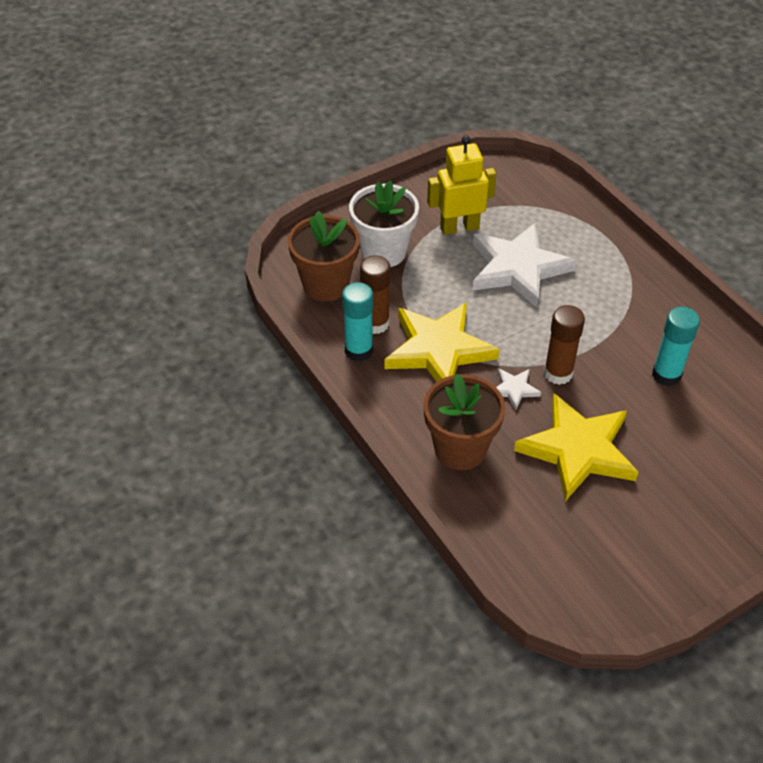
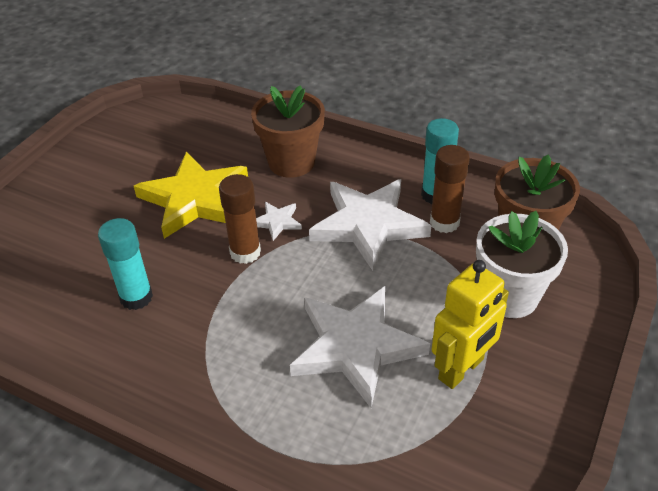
camera: 150 degrees right, 5 degrees down
(438, 350) = (368, 225): yellow star -> white star

